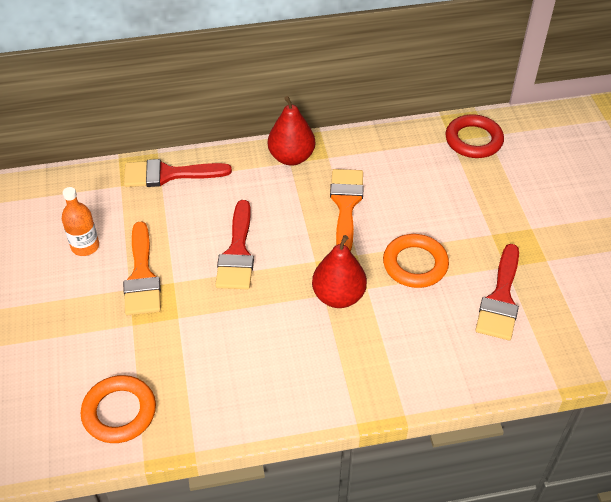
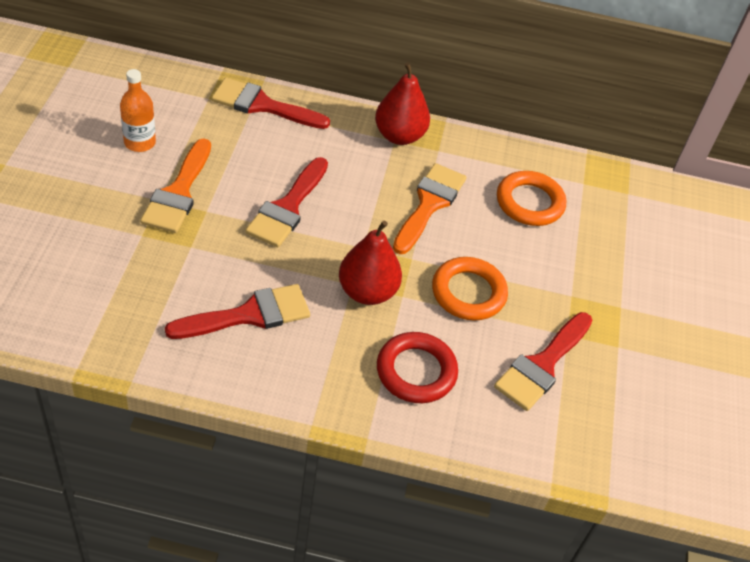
camera: 15 degrees right, 0 degrees up
(119, 412) = (80, 312): orange ring -> orange ring (529, 202)
(257, 355) = (248, 315): none -> red brush
(473, 140) = (609, 192): red ring -> red ring (416, 371)

